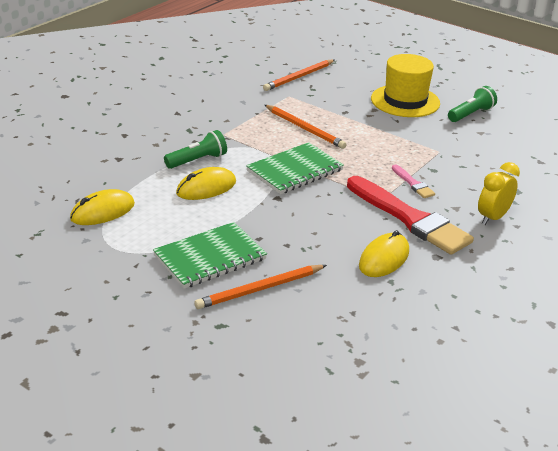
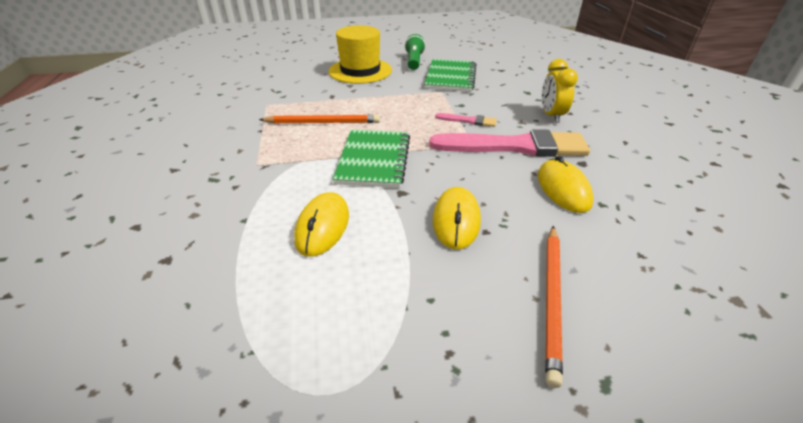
camera: 45 degrees left, 5 degrees up
(103, 211) = (240, 349): yellow mouse -> yellow mouse (456, 220)
(198, 160) = (269, 204): green flashlight -> none
(210, 257) = (453, 304): green notebook -> green notebook (450, 77)
(299, 77) = (252, 87): orange pencil -> none
(410, 219) = (515, 146): red brush -> pink brush

